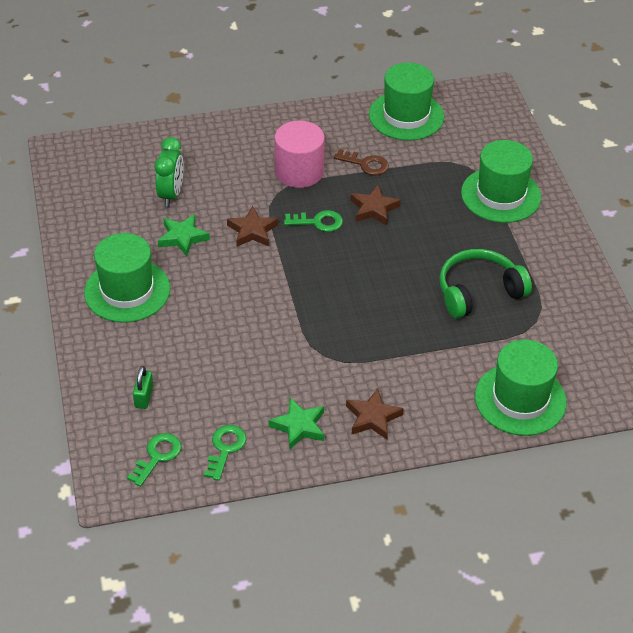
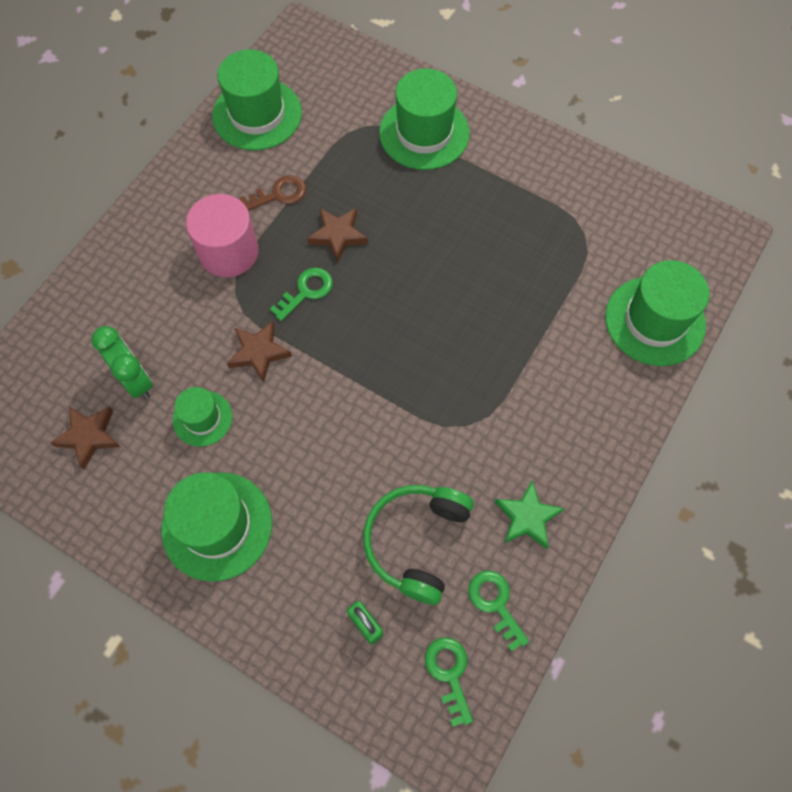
camera: 45 degrees left, 20 degrees up
(182, 238) = (202, 418): green star -> green hat
(373, 417) = (572, 448): brown star -> brown star (89, 436)
(478, 292) = (512, 245): green headphones -> green headphones (416, 542)

